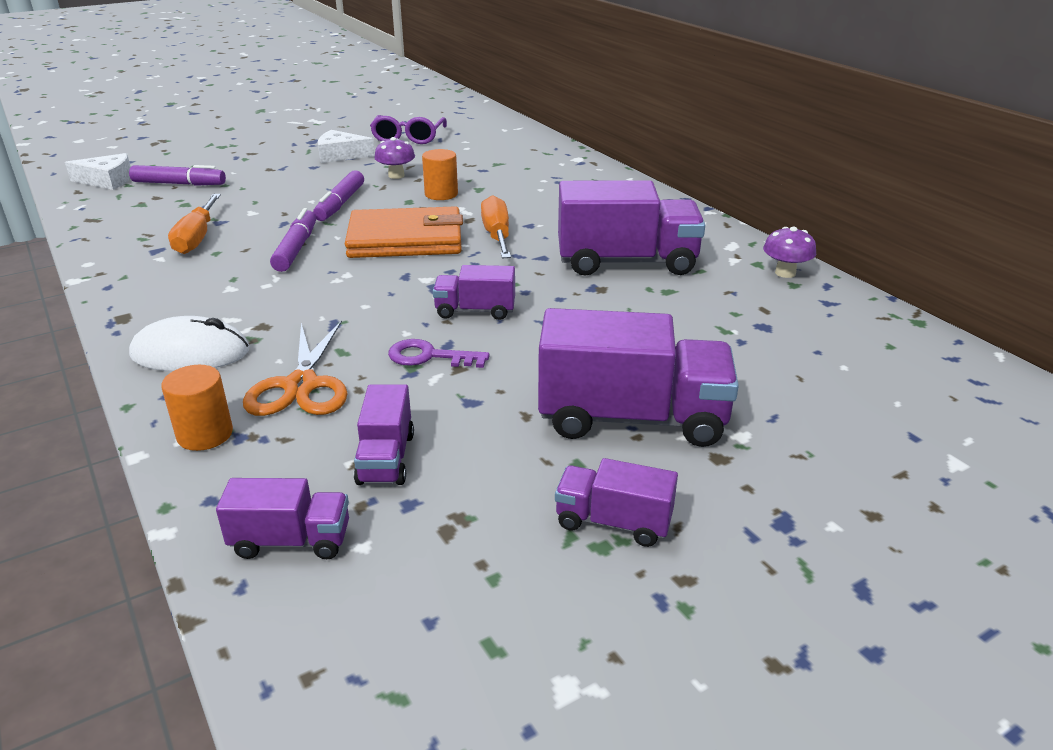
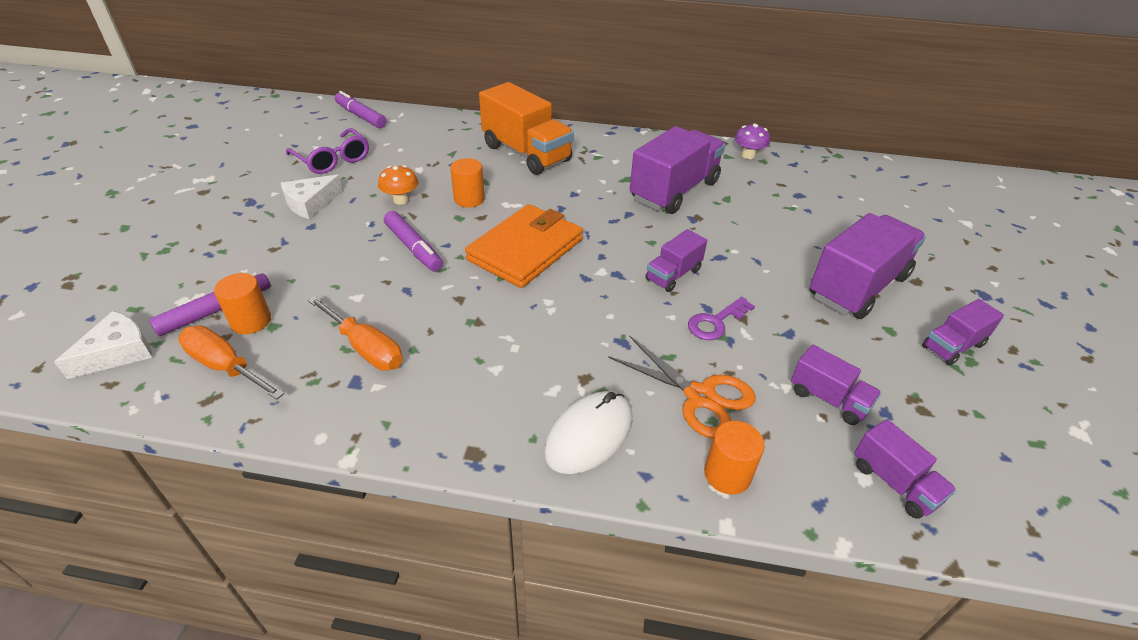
camera: 50 degrees left, 10 degrees up
(181, 196) = (251, 321): none -> orange cylinder
(291, 541) = (894, 483): purple truck -> purple truck turned 105 degrees clockwise
(296, 248) = (468, 304): purple marker -> purple marker (361, 116)
(396, 175) = (401, 200): purple mushroom -> orange mushroom
(497, 235) = (573, 213): orange screwdriver -> orange screwdriver (225, 366)
(555, 185) = (526, 153): none -> orange truck

